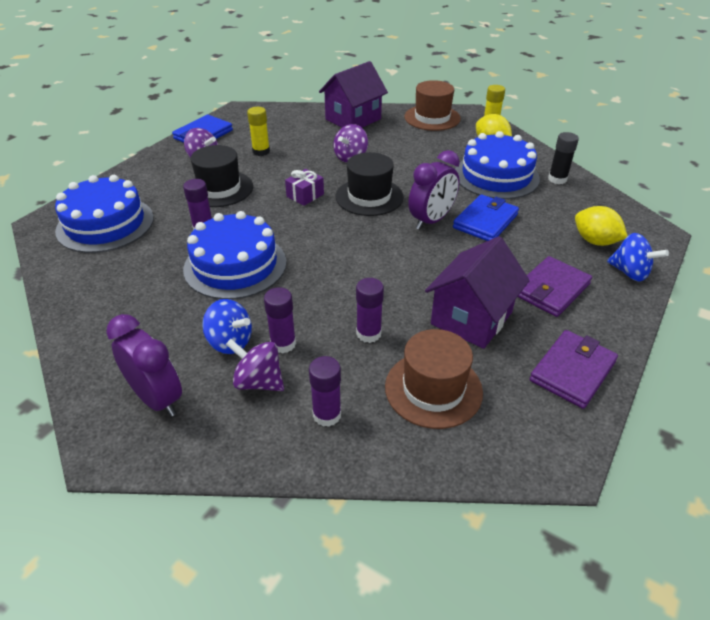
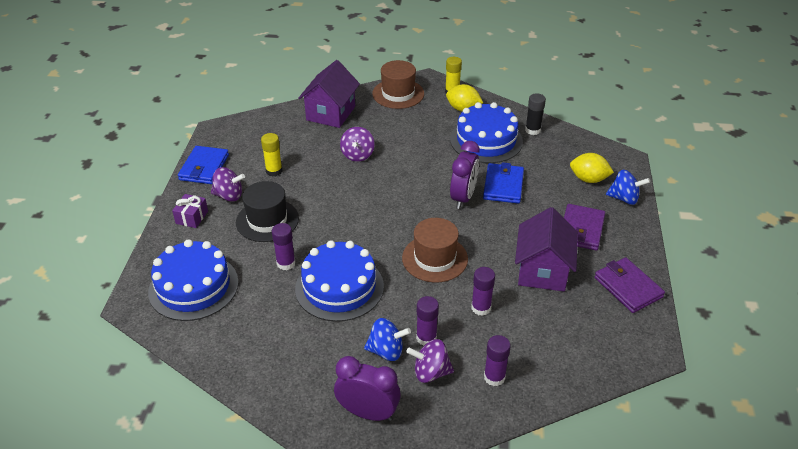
camera: 25 degrees left, 0 degrees up
(305, 195) = (347, 204): purple gift -> purple gift (192, 217)
(369, 197) = (400, 190): black hat -> none
(433, 389) = (550, 332): brown hat -> brown hat (435, 258)
(572, 371) = (628, 287): purple wallet -> purple wallet turned 45 degrees counterclockwise

